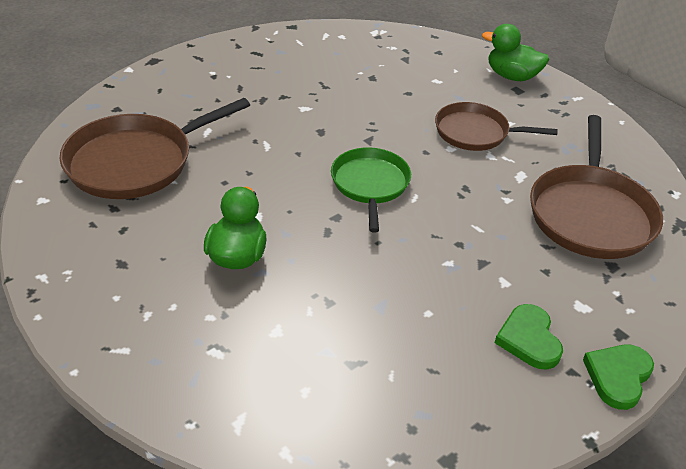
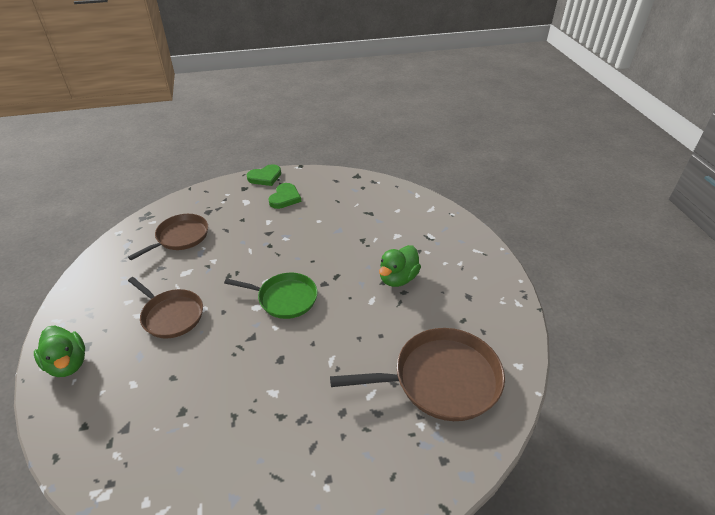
camera: 150 degrees left, 0 degrees up
(370, 185) = (284, 298): green pan -> green pan turned 105 degrees counterclockwise
(590, 214) = (180, 237): brown pan -> brown pan, size x0.64

